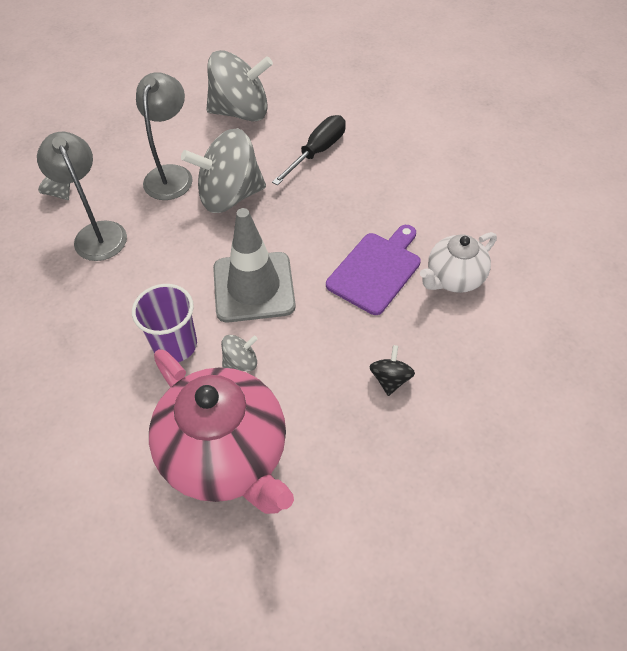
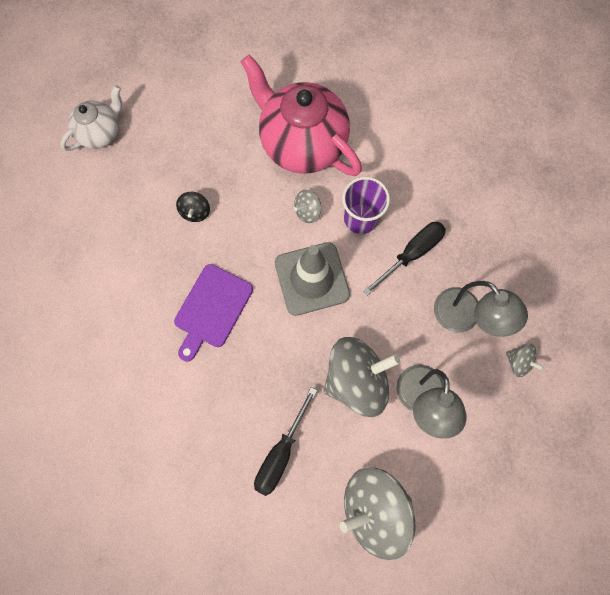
camera: 170 degrees right, 20 degrees up
(127, 299) = (411, 254): none -> black screwdriver
(454, 278) = (146, 309): white teapot -> white teapot (101, 133)

